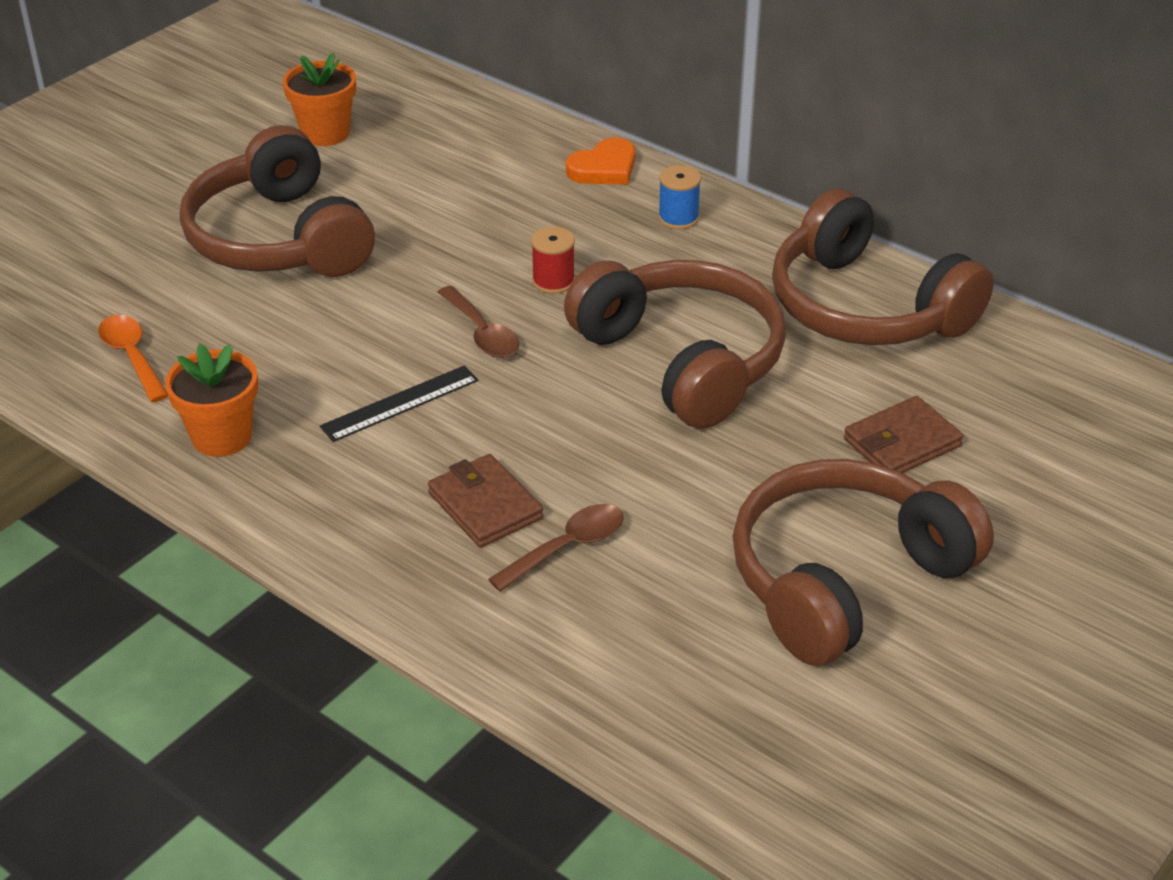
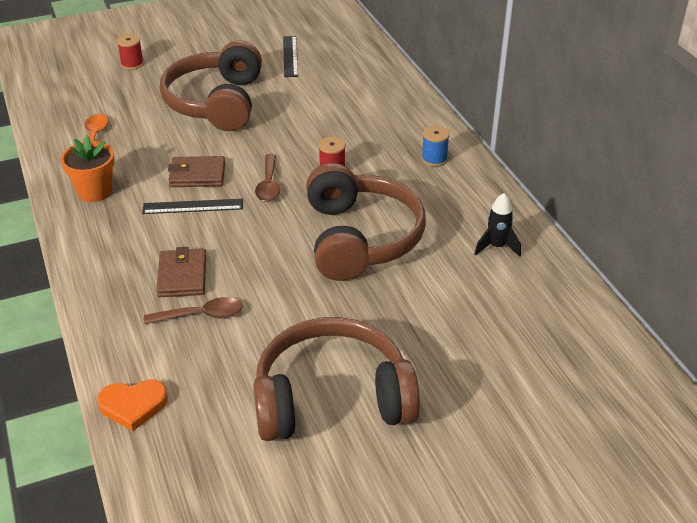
camera: 30 degrees right, 0 degrees up
(74, 222) = (132, 64): none -> red spool
(325, 133) = (290, 56): orange flower pot -> black ruler
(604, 168) = (418, 118): orange heart -> orange heart (133, 405)
(866, 307) = (496, 247): brown headphones -> black rocket
(902, 443) = (442, 333): brown wallet -> brown wallet (197, 175)

